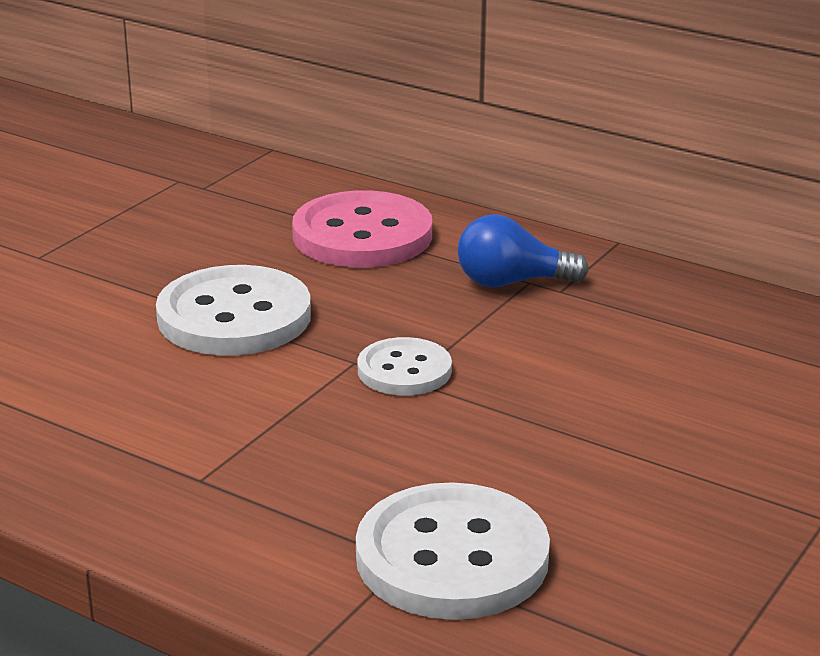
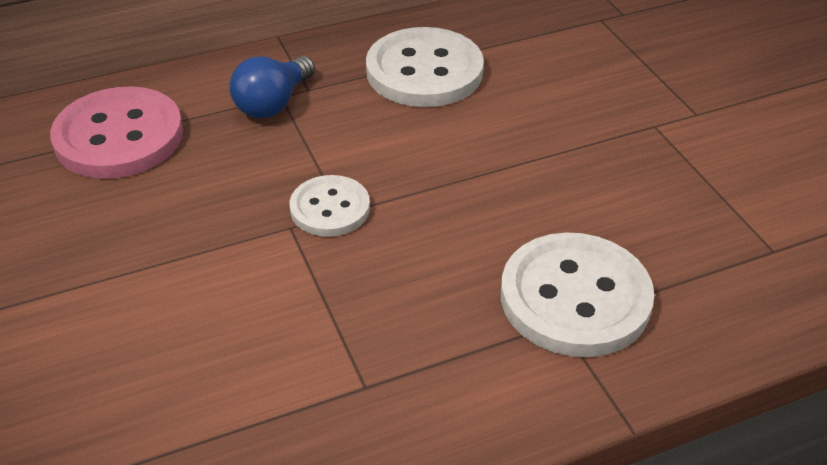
camera: 55 degrees left, 15 degrees up
(234, 316) = (153, 259): white button -> white button (424, 71)

